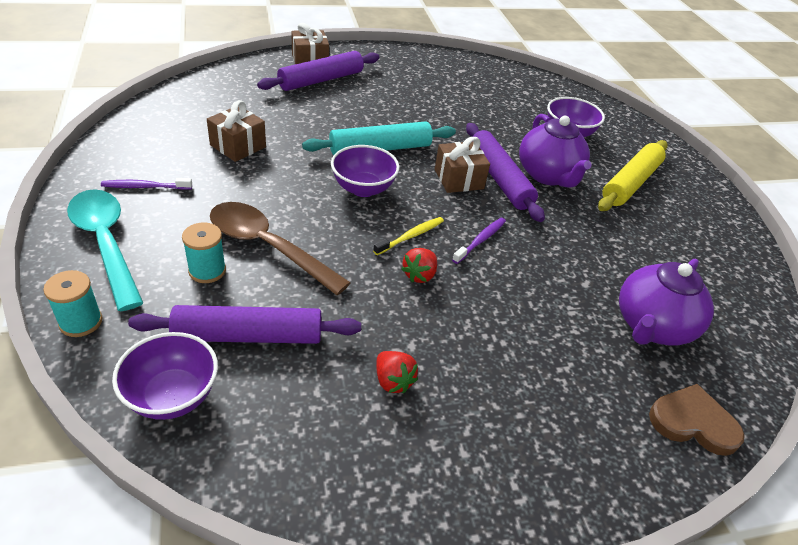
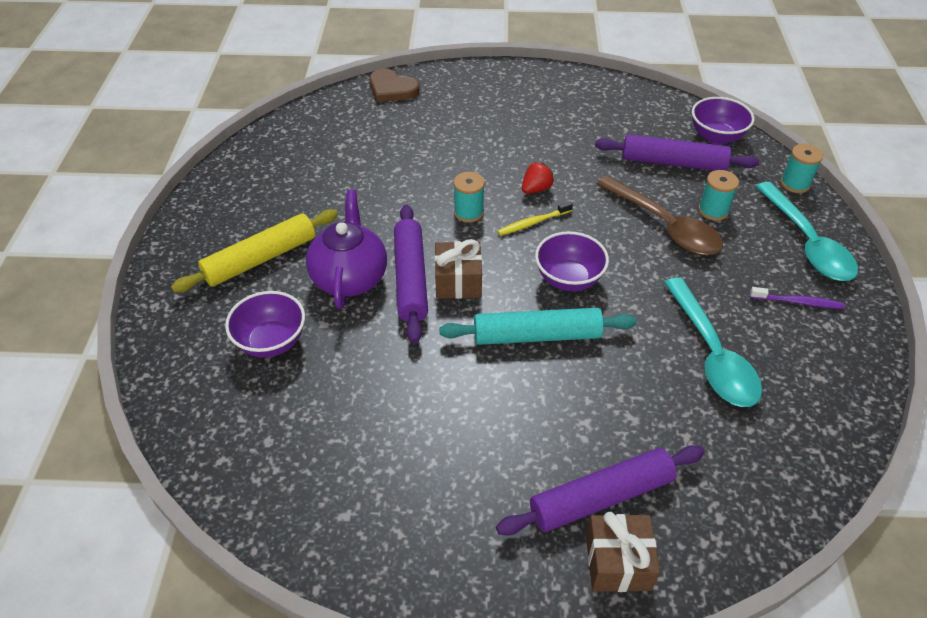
camera: 160 degrees left, 5 degrees up
(238, 146) = (712, 354): brown gift -> turquoise spoon
(393, 381) = (575, 128): red strawberry -> none
(480, 240) = (468, 212): purple toothbrush -> turquoise spool
(651, 326) = (369, 136): purple teapot -> none

